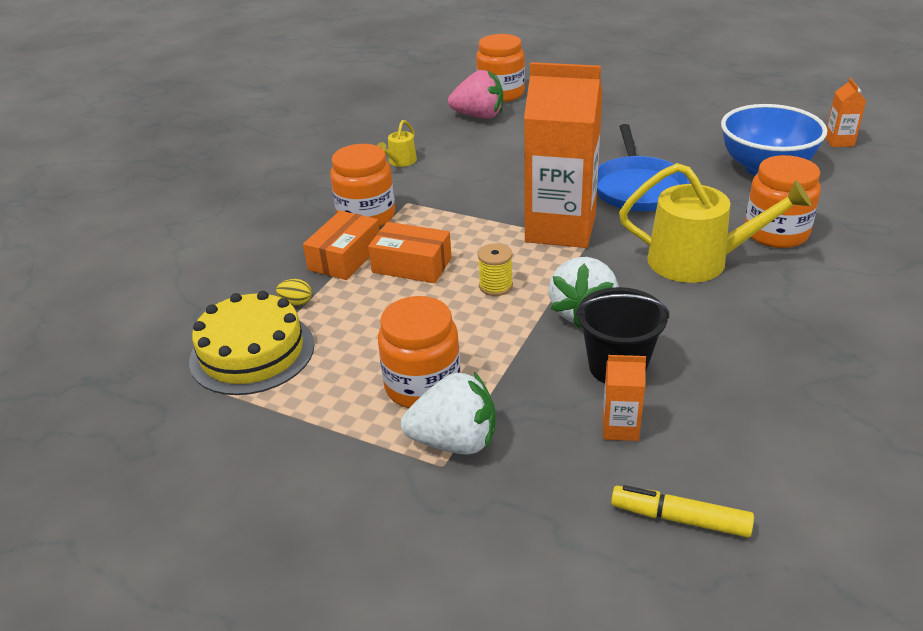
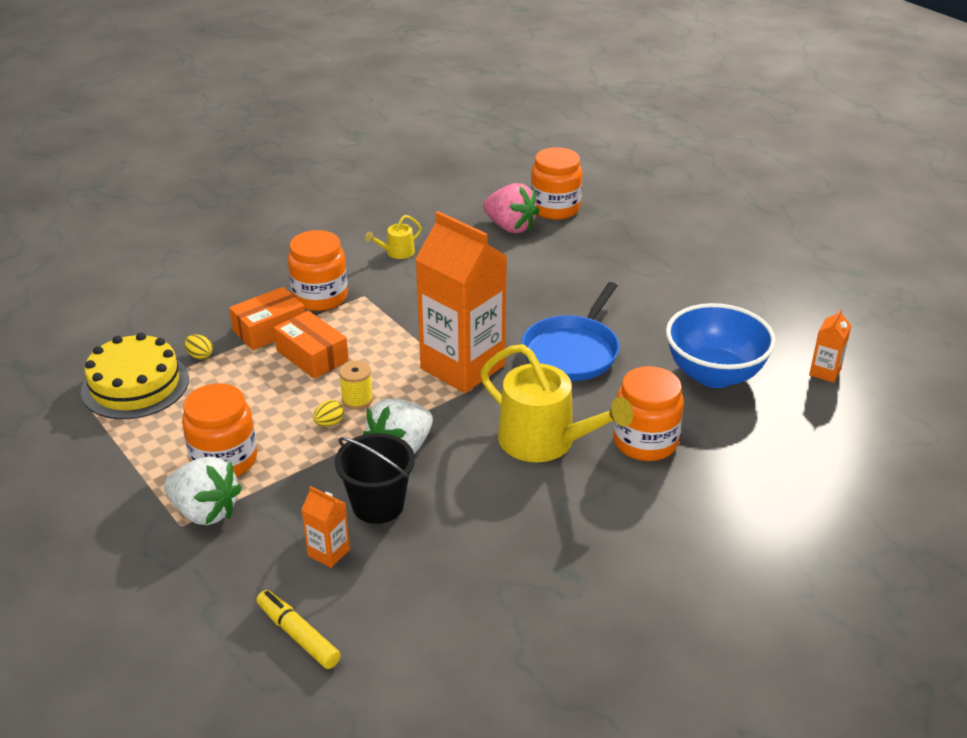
camera: 25 degrees right, 0 degrees up
(492, 315) = (329, 423): none -> yellow egg

